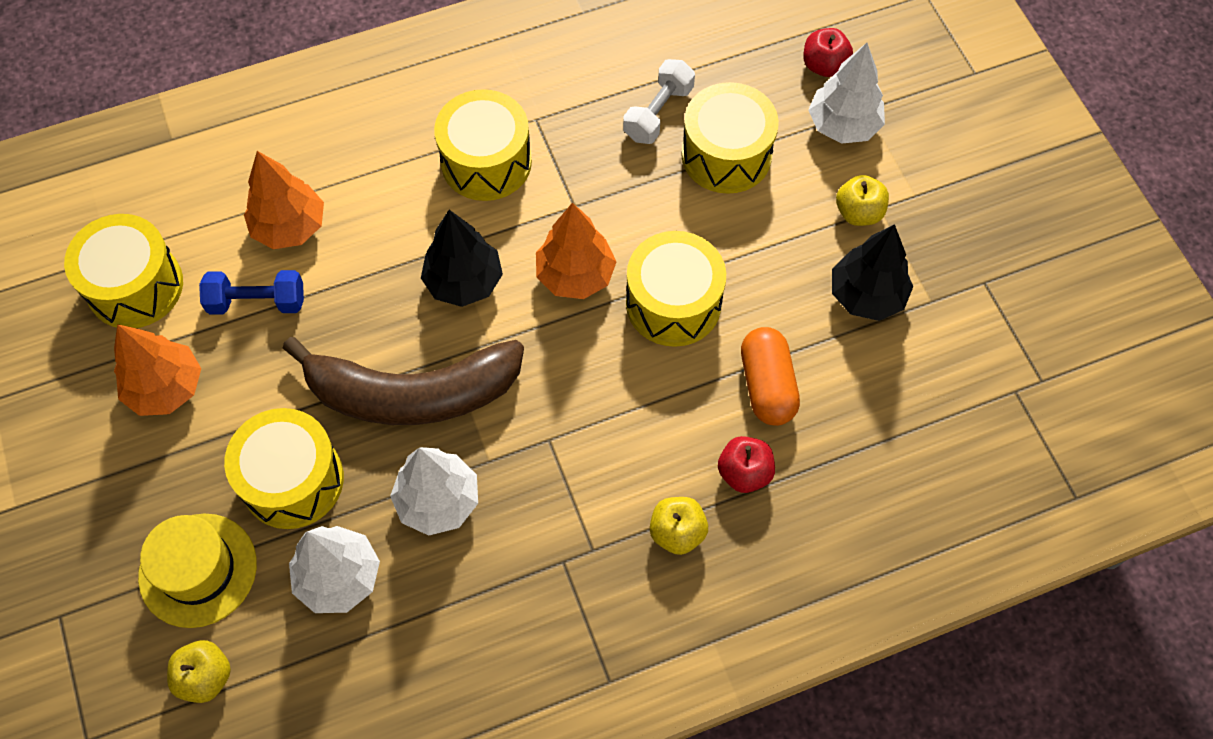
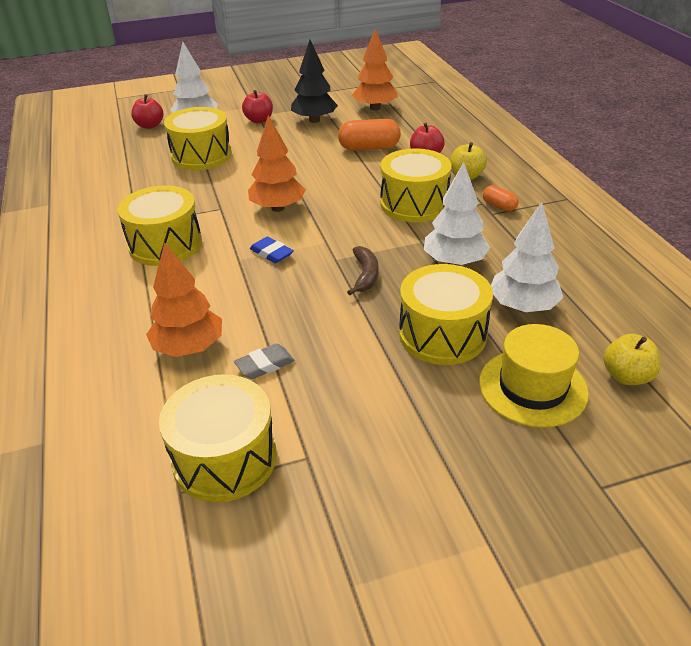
camera: 85 degrees left, 25 degrees down
(166, 388) = (349, 423): orange tree -> orange tree (375, 108)
(257, 302) = (265, 365): blue dumbbell -> grey eraser
(413, 393) = (365, 275): brown banana -> brown banana, size x0.40
(464, 282) = (271, 253): black tree -> blue eraser
(584, 574) = (499, 206): none -> orange capsule
(658, 113) = (156, 177): white dumbbell -> none
(673, 303) = (307, 174): yellow drum -> yellow drum (414, 204)
(858, 213) = (259, 120): yellow apple -> red apple

